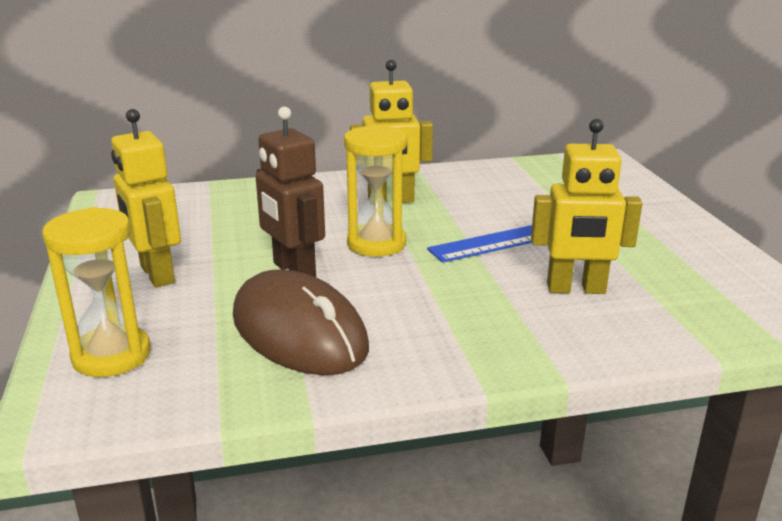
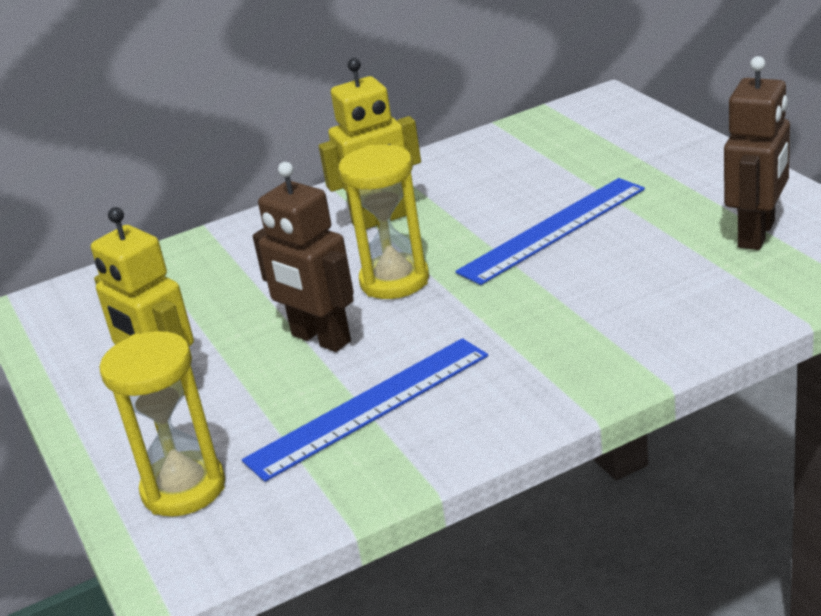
camera: 10 degrees left, 5 degrees up
(298, 331) = (369, 407): brown mouse -> blue ruler
(576, 289) = (638, 280): yellow robot -> none
(696, 278) = (757, 234): none -> brown robot

